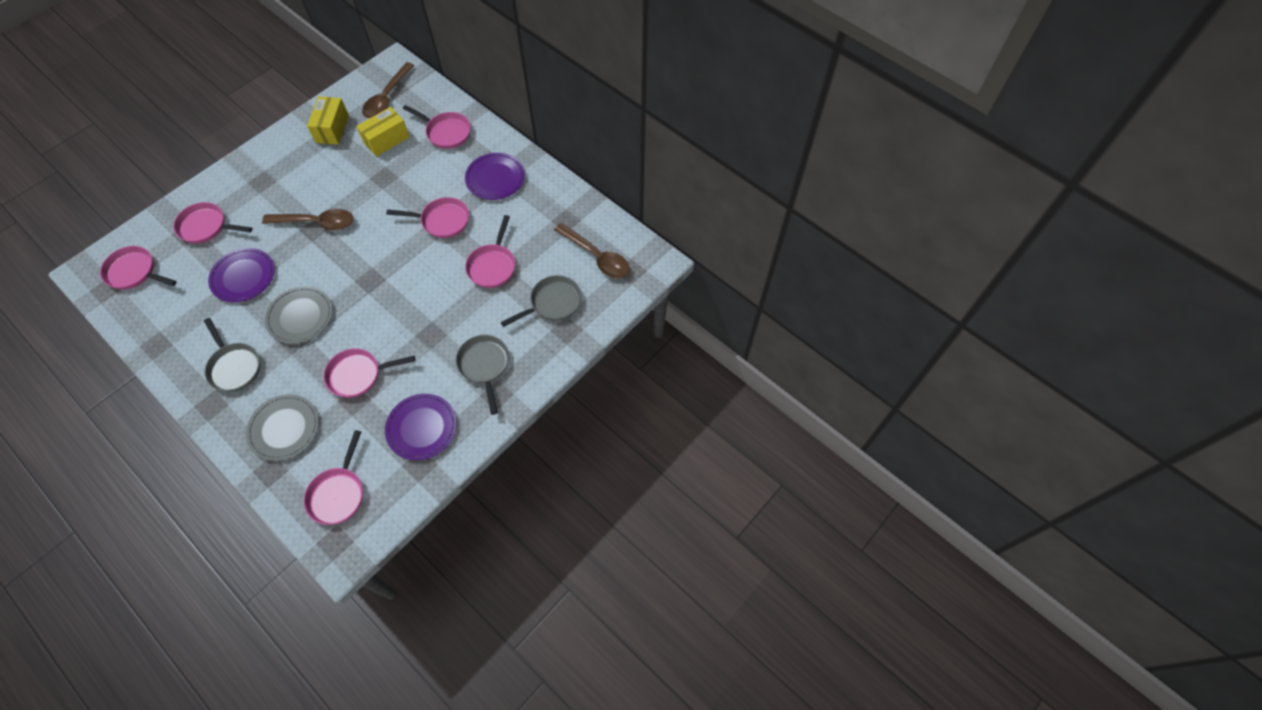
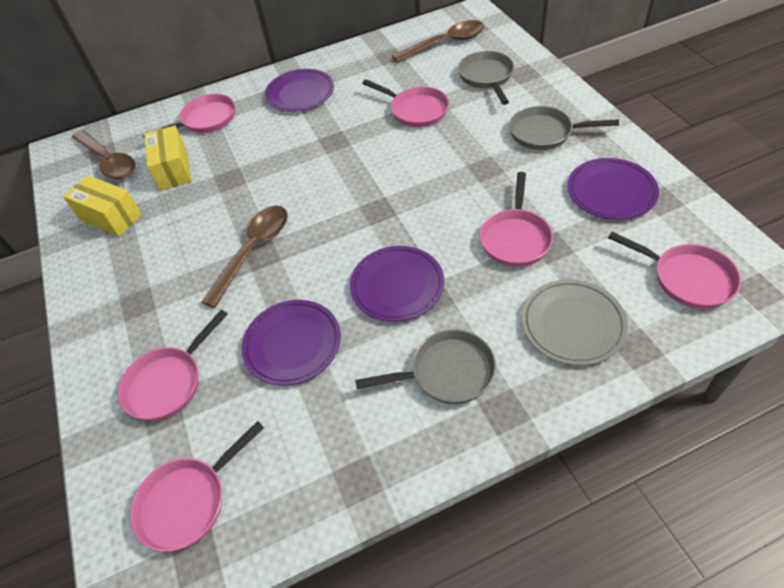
camera: 60 degrees left, 10 degrees down
(300, 316) = (397, 286): grey plate -> purple plate
(442, 221) = (330, 139): pink pan -> none

